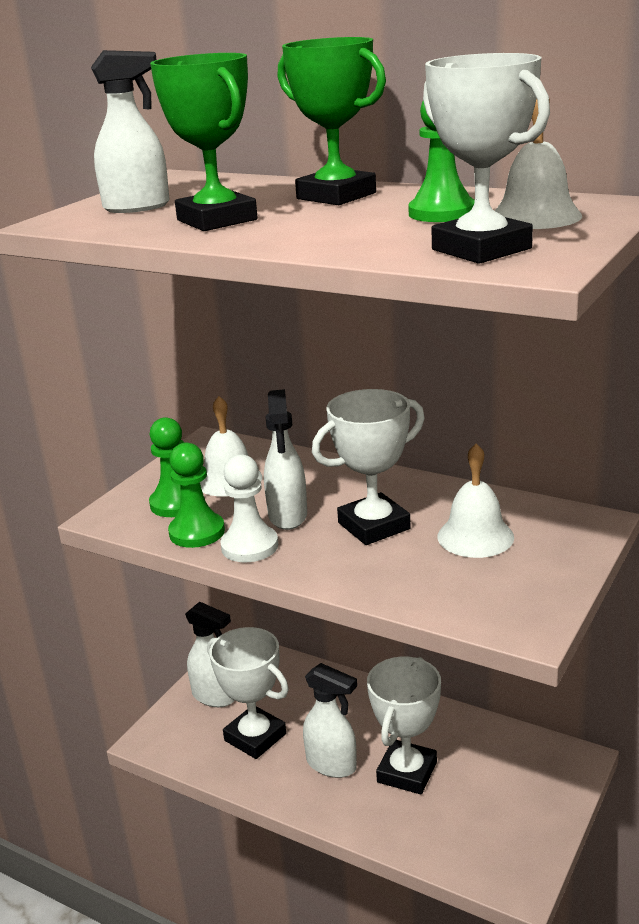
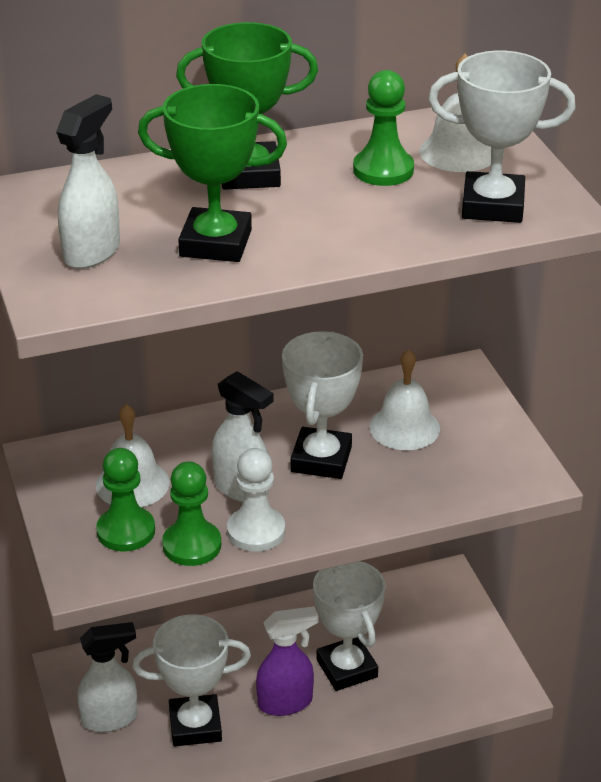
camera: 50 degrees left, 10 degrees up
(332, 765) = (286, 702): white spray bottle -> purple spray bottle

